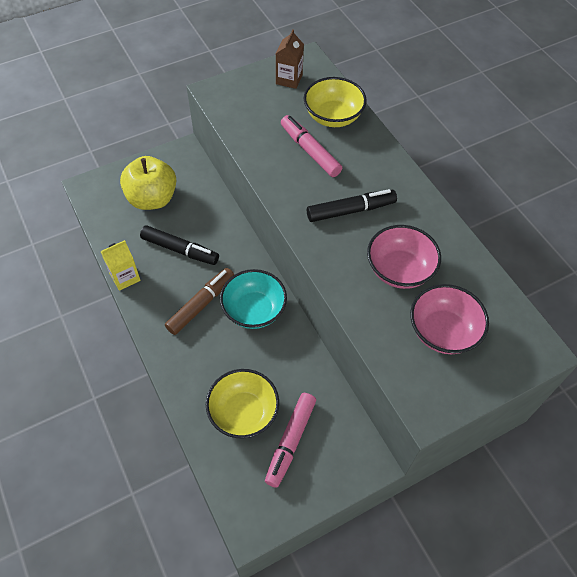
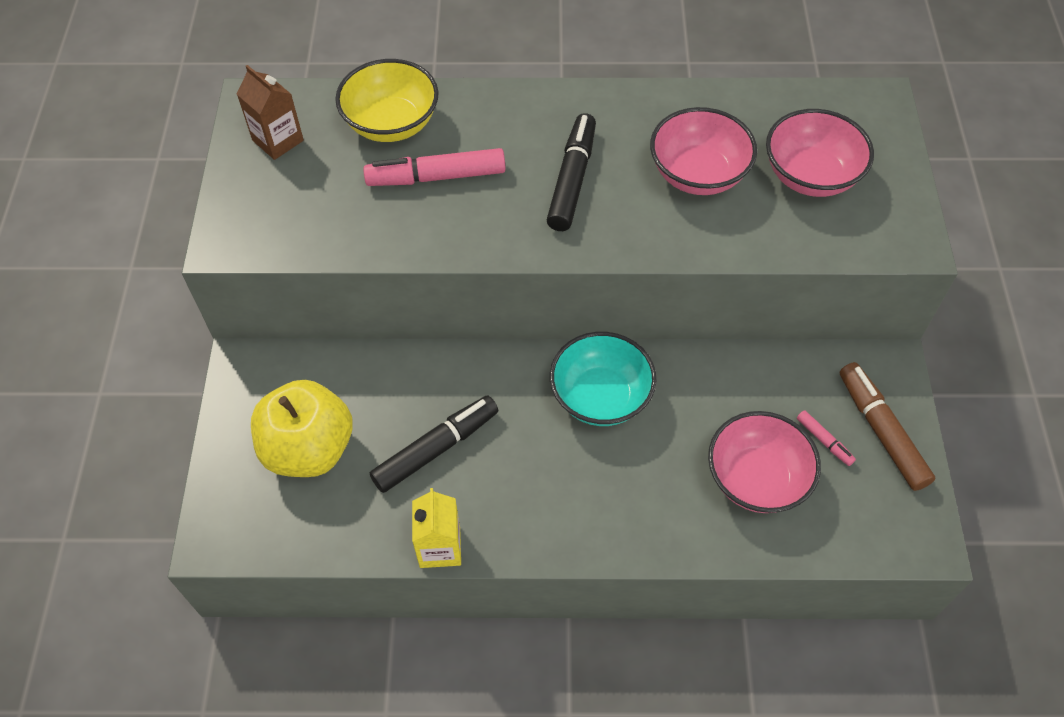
camera: 60 degrees left, 0 degrees up
(201, 304) = (552, 460): brown marker -> brown marker (881, 431)
(243, 412) = (756, 478): yellow bowl -> pink bowl
(290, 441) = (824, 441): pink marker -> pink marker, size x0.49

